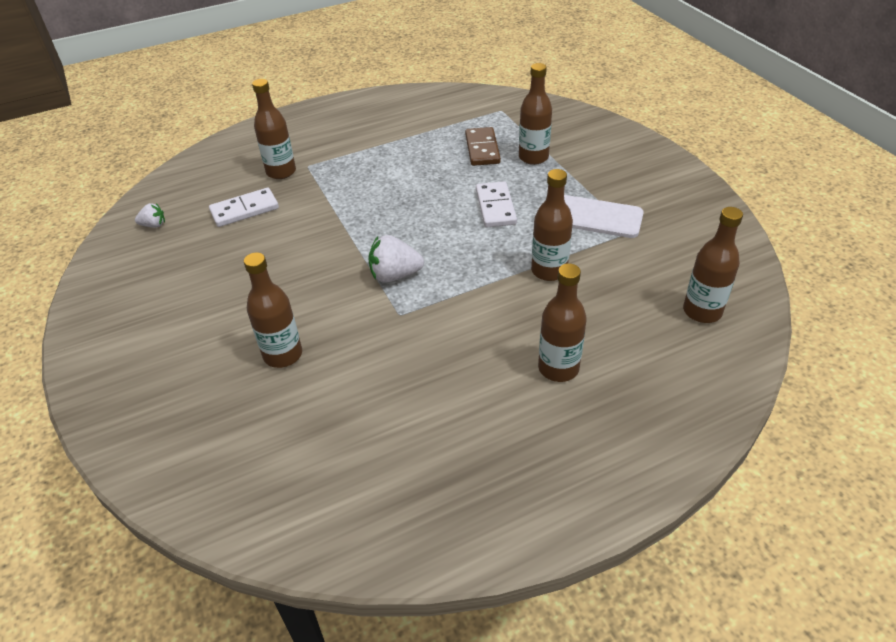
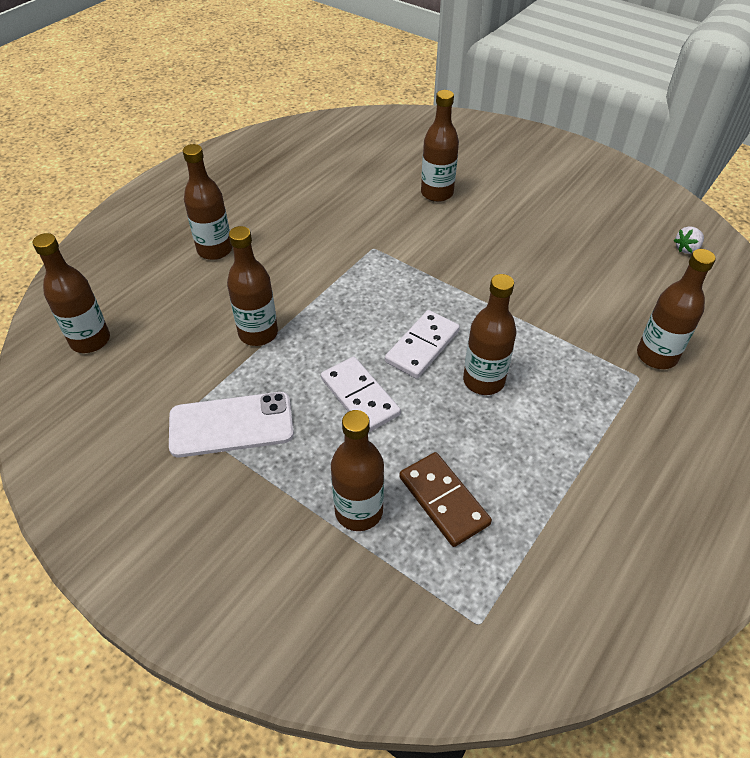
camera: 150 degrees right, 5 degrees up
(244, 210) = (627, 294): white domino -> white domino (422, 346)
(395, 275) = (406, 278): white strawberry -> none
(405, 191) = (483, 381): none -> brown bottle

